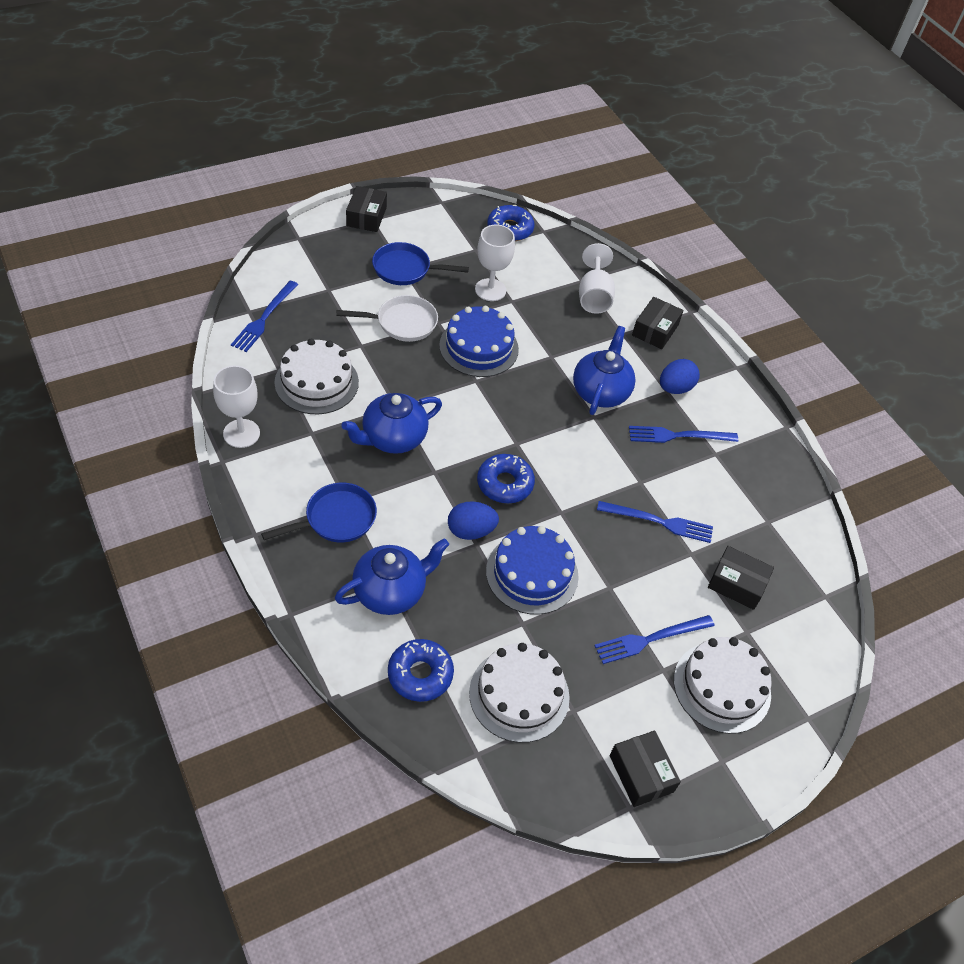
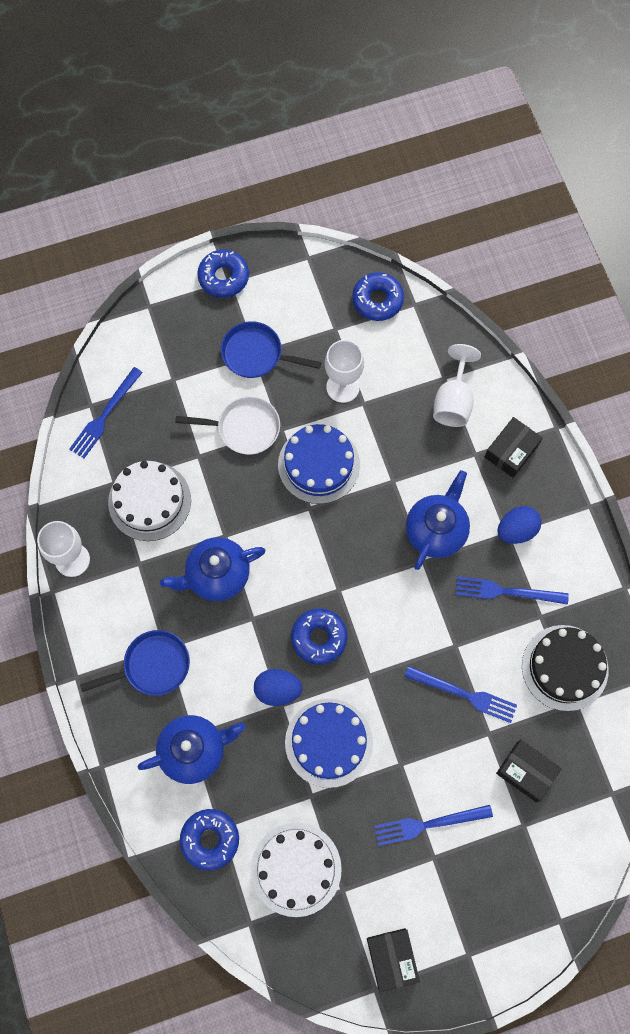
camera: 15 degrees right, 20 degrees up
(366, 217) = (223, 277): black box -> blue donut
(722, 687) = (485, 881): white cake -> none
(749, 493) = (564, 667): none -> black cake

